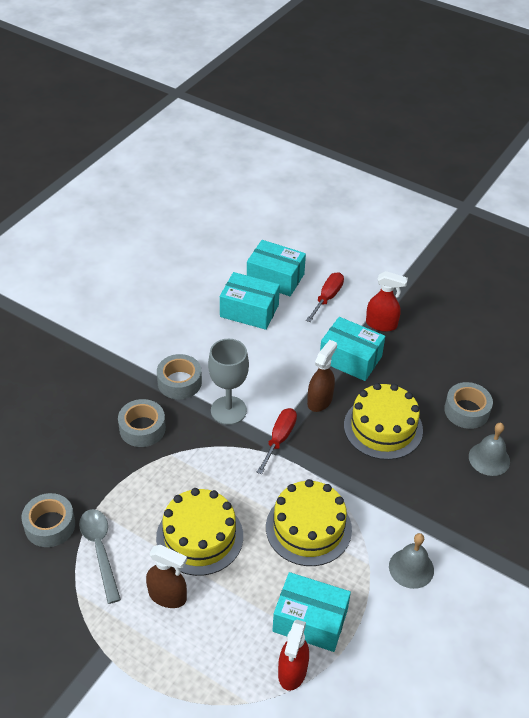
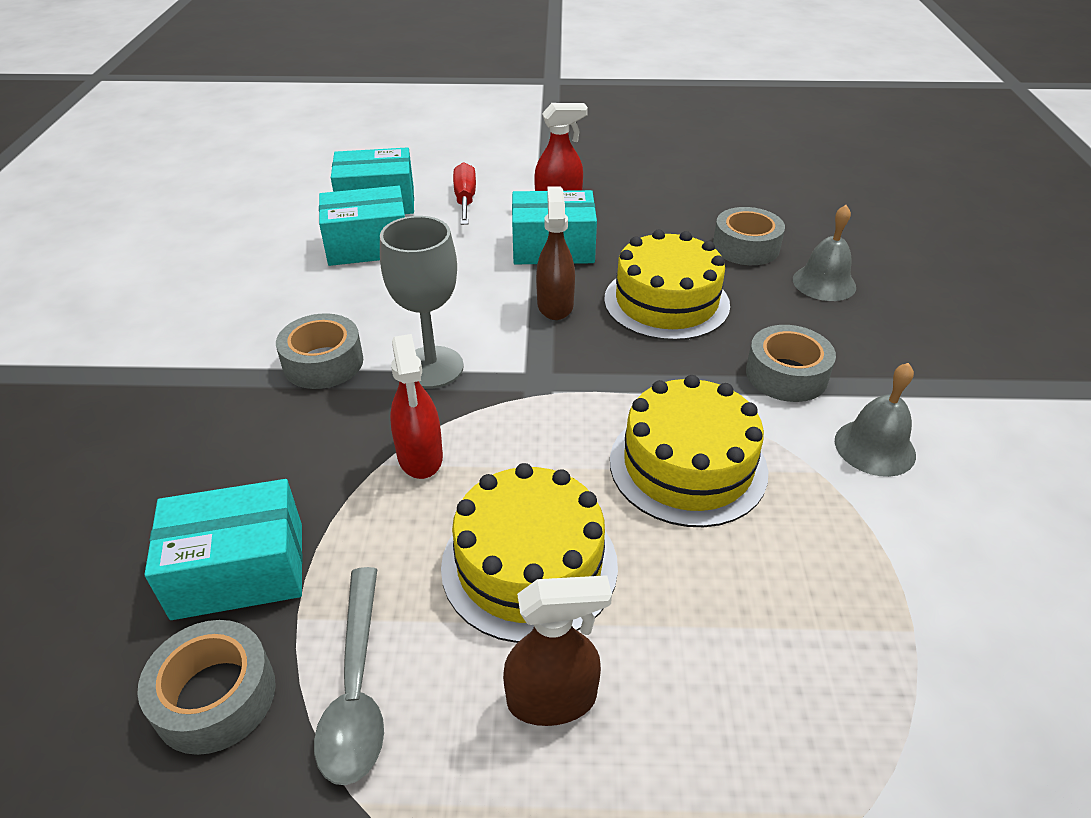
camera: 30 degrees left, 5 degrees down
(100, 550) = (356, 688): grey spoon -> grey spoon turned 135 degrees counterclockwise
(142, 428) = (303, 449): grey tape -> grey tape (786, 375)
(279, 439) = (539, 371): red screwdriver -> none
(292, 672) = (877, 704): red spray bottle -> red spray bottle (420, 457)
(310, 620) = (820, 600): turquoise box -> turquoise box (239, 570)

